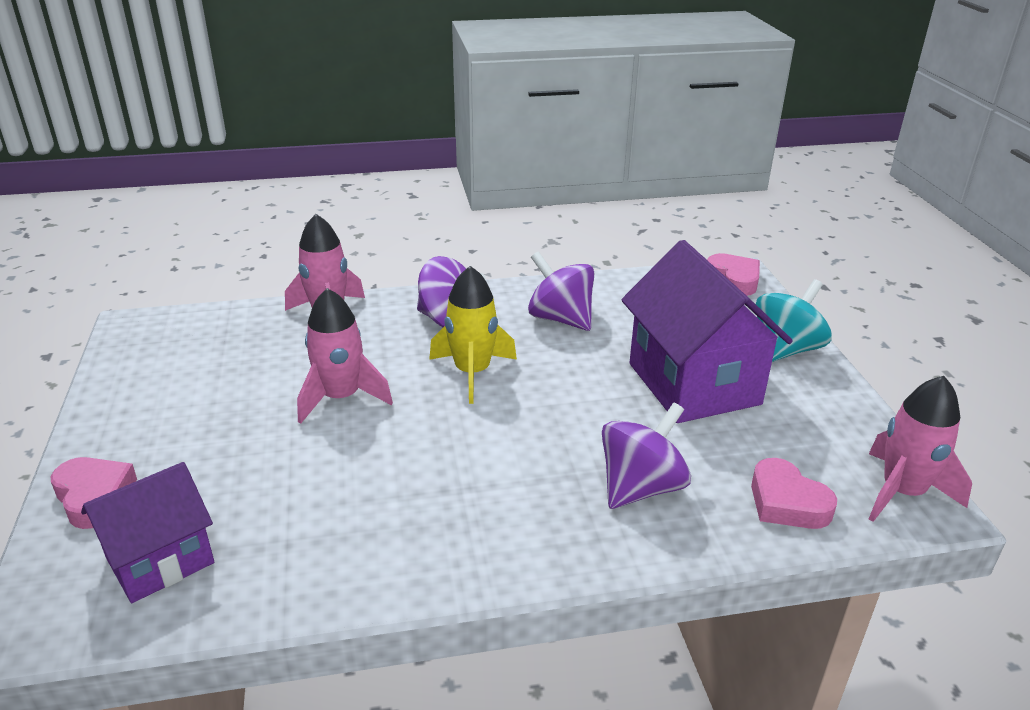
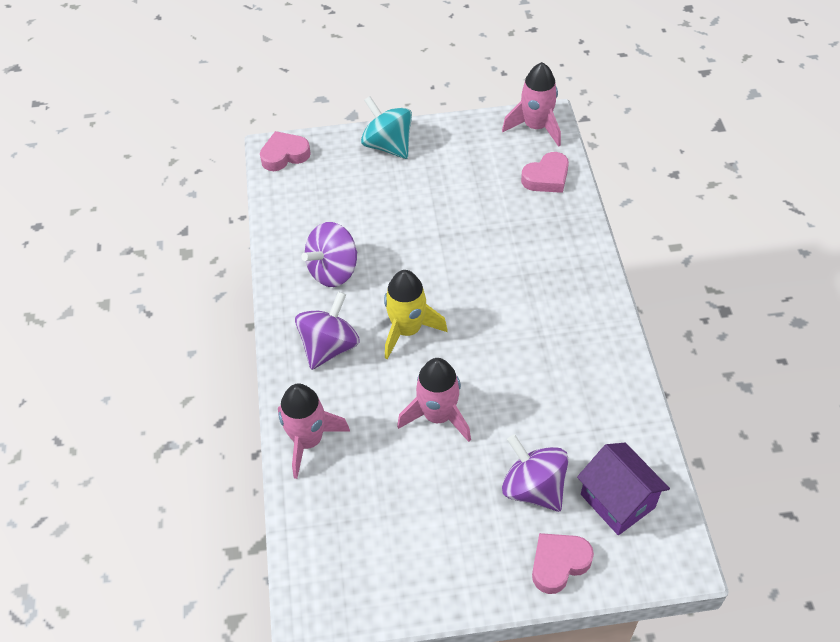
camera: 85 degrees left, 20 degrees up
(641, 487) = (536, 242): purple spinning top -> purple spinning top (533, 488)
(693, 383) = (427, 201): purple house -> none

